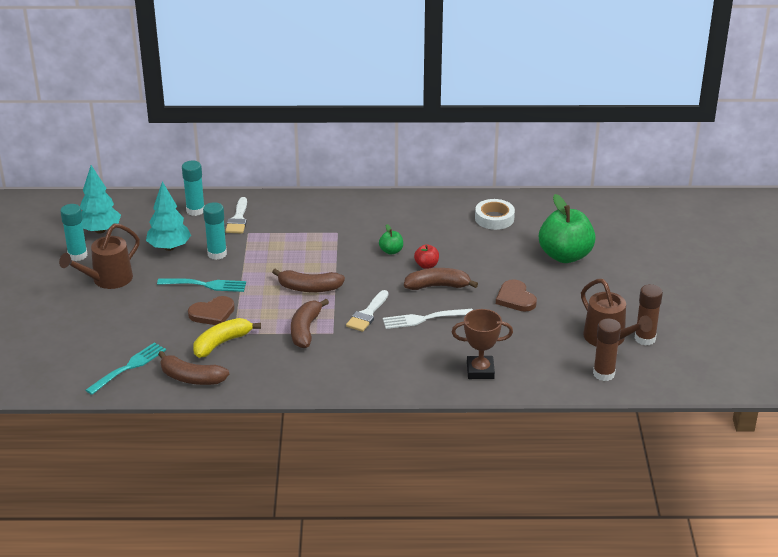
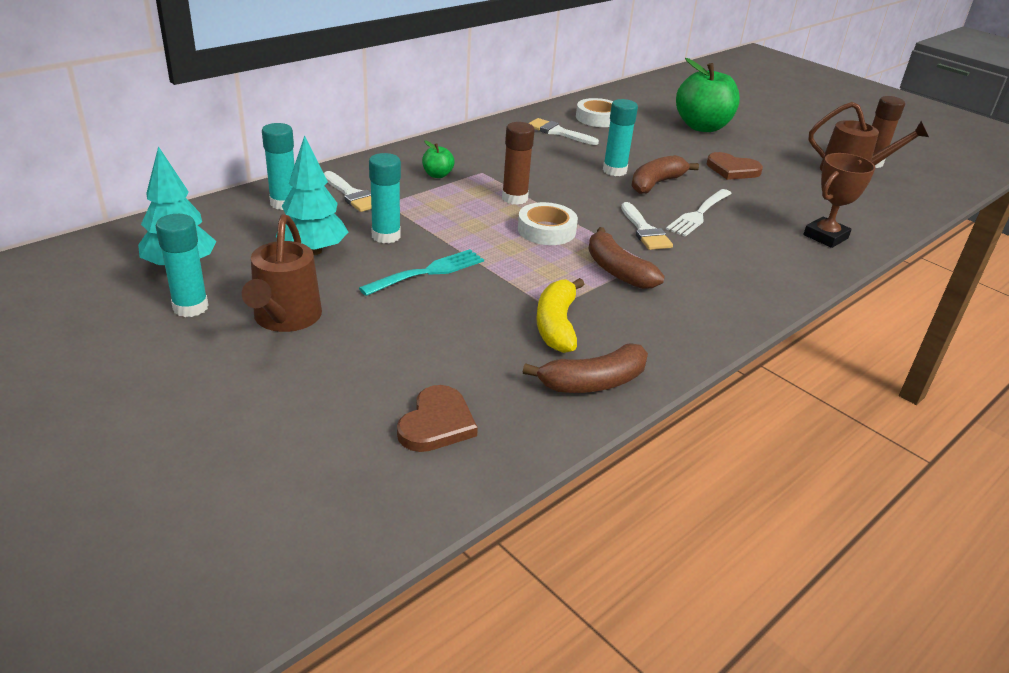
camera: 45 degrees left, 0 degrees up
(129, 367) = (494, 412): turquoise fork -> none
(212, 313) = (489, 298): brown heart -> brown heart (437, 423)
(309, 288) = (546, 230): brown banana -> white tape
(391, 251) = (562, 170): green apple -> green apple (437, 175)
(426, 265) = (614, 171): red apple -> turquoise glue stick
(442, 220) = (558, 132): none -> white brush
(603, 374) = (903, 199): brown glue stick -> brown glue stick (514, 198)

